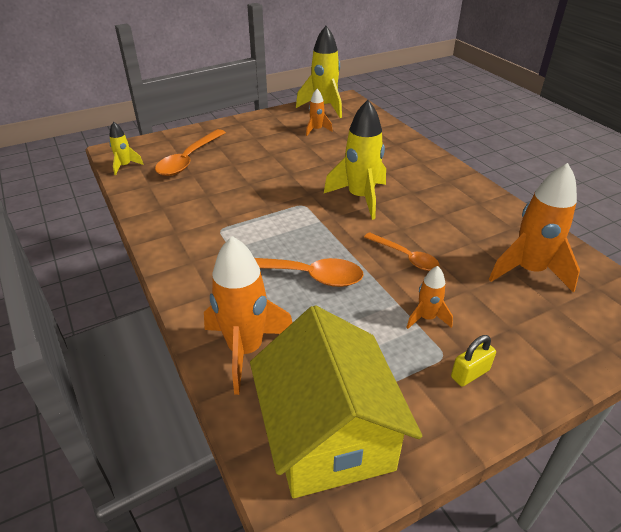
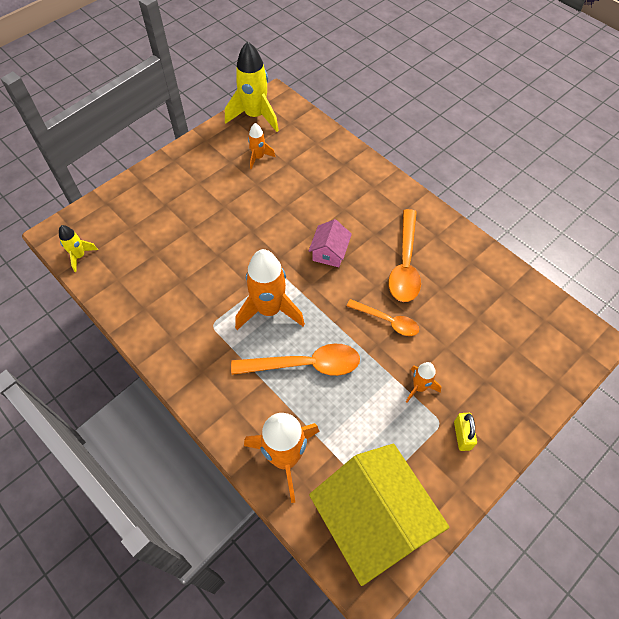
camera: 15 degrees left, 20 degrees up
(188, 160) = (142, 232): orange spoon -> orange spoon (405, 265)
(360, 198) = (329, 252): yellow rocket -> pink house
(470, 373) = (462, 435): yellow padlock -> yellow padlock turned 45 degrees counterclockwise
(528, 271) = (490, 313): orange rocket -> orange rocket (269, 310)

